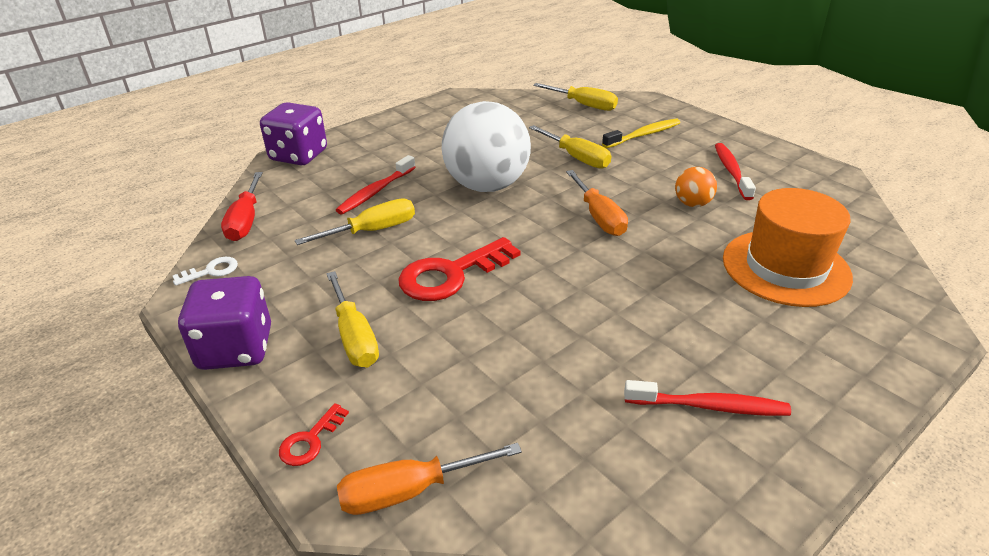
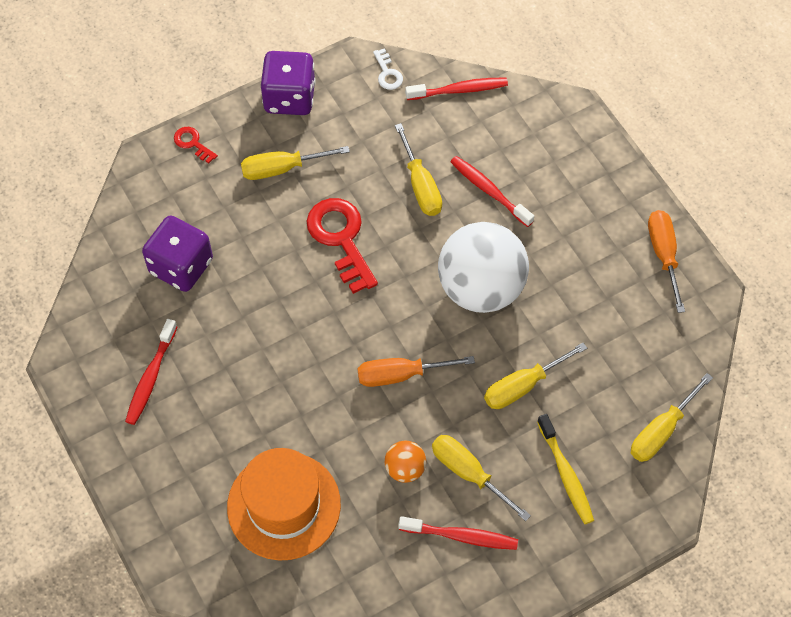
camera: 100 degrees right, 25 degrees up
(246, 220) = (459, 90): red screwdriver -> red toothbrush
(298, 155) = (577, 126): purple dice -> purple dice (181, 266)
(410, 491) = (139, 193): orange screwdriver -> orange screwdriver (663, 255)
(673, 173) = (469, 473): none -> yellow screwdriver

